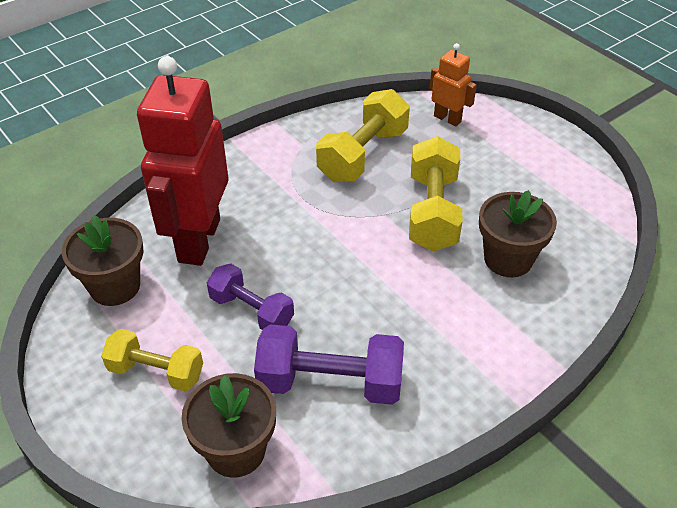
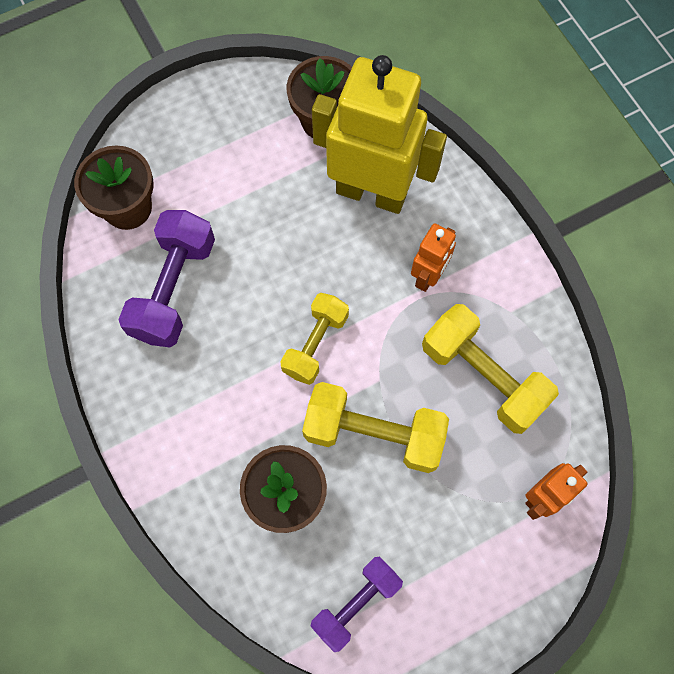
camera: 100 degrees right, 25 degrees up
(156, 372) = (219, 152): yellow dumbbell -> yellow dumbbell (315, 344)
(198, 240) = (371, 192): red robot -> yellow robot
(251, 311) = (270, 232): purple dumbbell -> purple dumbbell (356, 603)
(280, 194) = (428, 276): none -> orange robot

